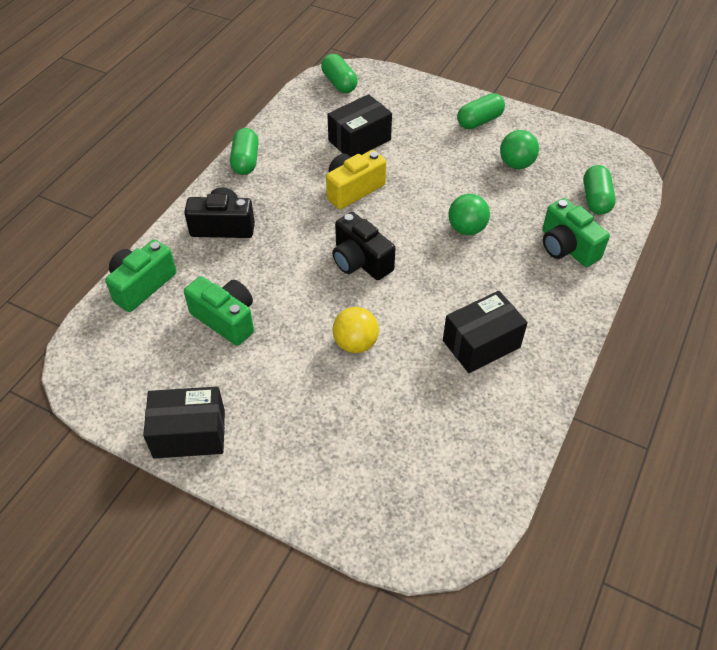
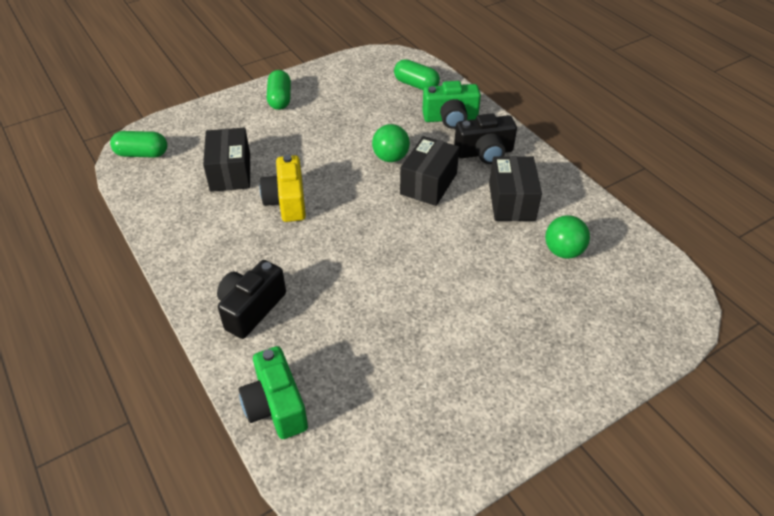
camera: 60 degrees left, 5 degrees down
(189, 434) = (494, 432): black box -> black box (428, 184)
(226, 319) = (373, 352): green camera -> none
(245, 161) = (177, 258): green capsule -> none
(355, 343) = (463, 272): yellow ball -> none
(360, 261) = (375, 232): black camera -> black camera (484, 153)
(516, 164) = (346, 103): green ball -> green ball (563, 251)

